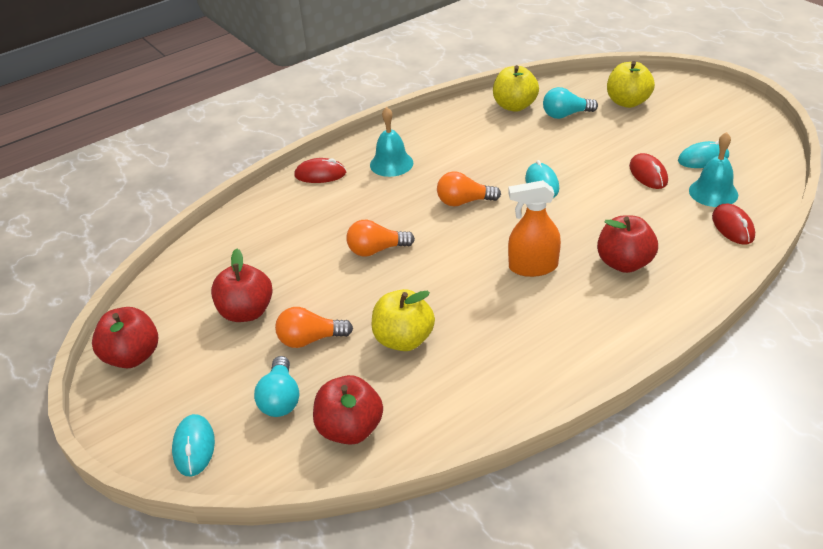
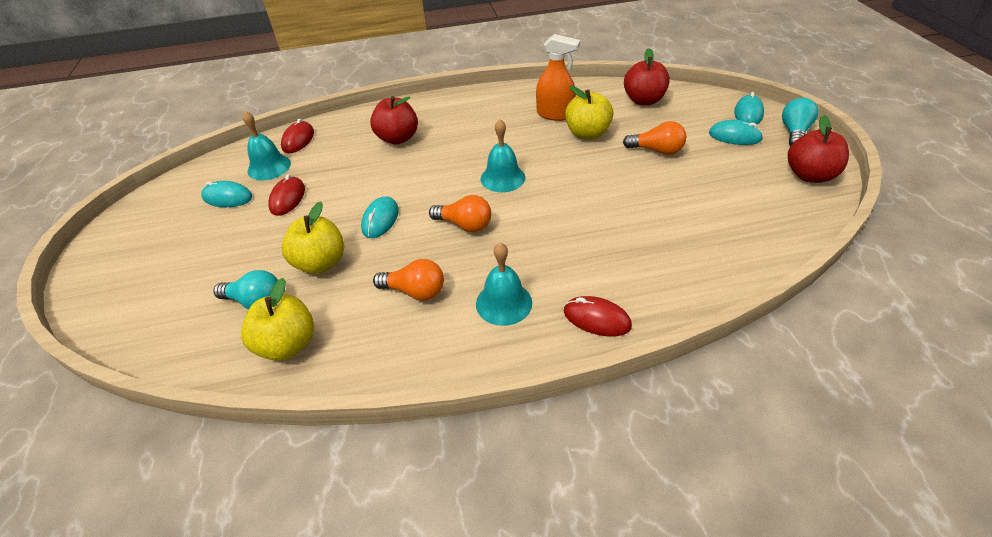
camera: 155 degrees left, 5 degrees up
(215, 393) = (734, 136): none -> turquoise mouse
(246, 312) = (707, 183): red apple -> none
(280, 399) = (686, 123): turquoise light bulb -> turquoise light bulb (794, 132)
(376, 250) = (575, 202): orange light bulb -> orange light bulb (415, 291)
(464, 253) = (502, 178): none -> turquoise bell
(533, 267) = (461, 153): orange spray bottle -> orange spray bottle (555, 114)
(627, 102) = (176, 294): yellow apple -> yellow apple (321, 263)

